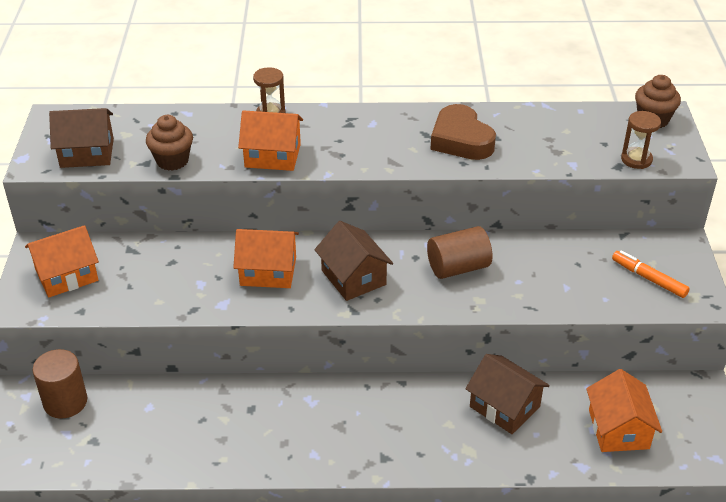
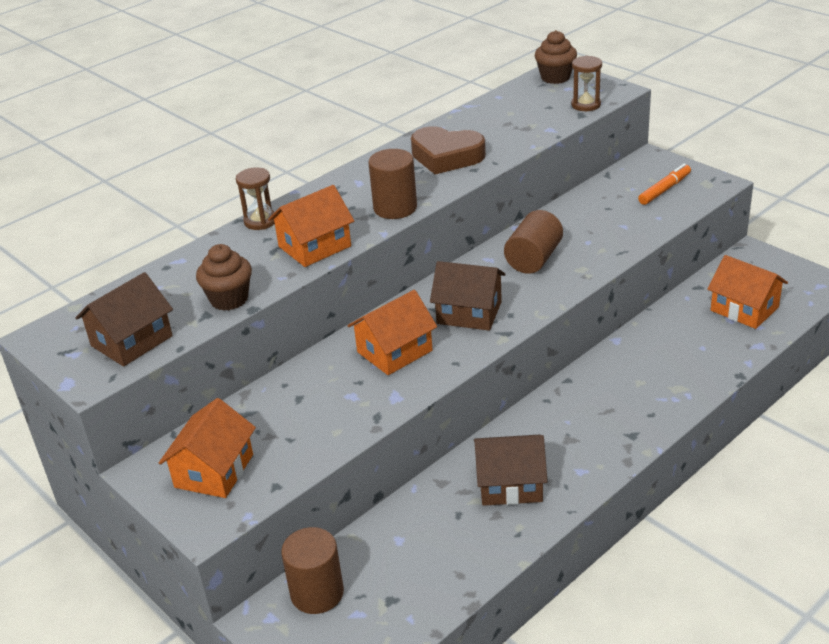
camera: 40 degrees left, 5 degrees down
(363, 159) = (395, 208): none -> brown cylinder
(504, 406) = (658, 345): brown house -> brown house (510, 484)
(649, 278) = (664, 189): orange marker -> orange marker turned 135 degrees clockwise

